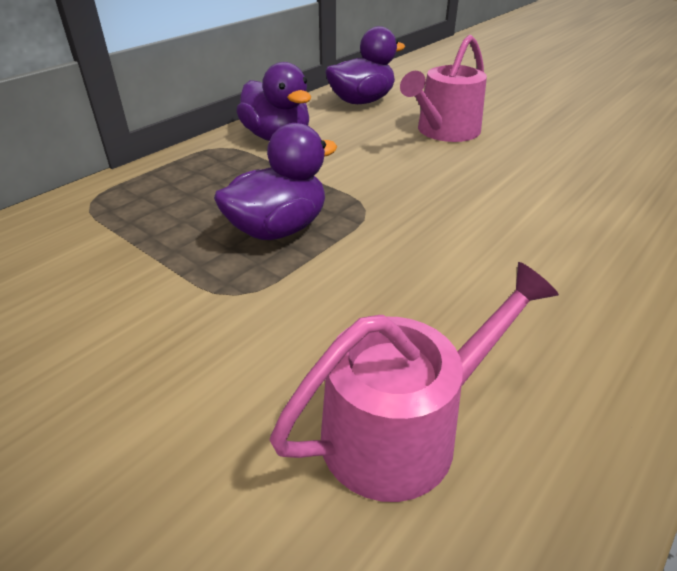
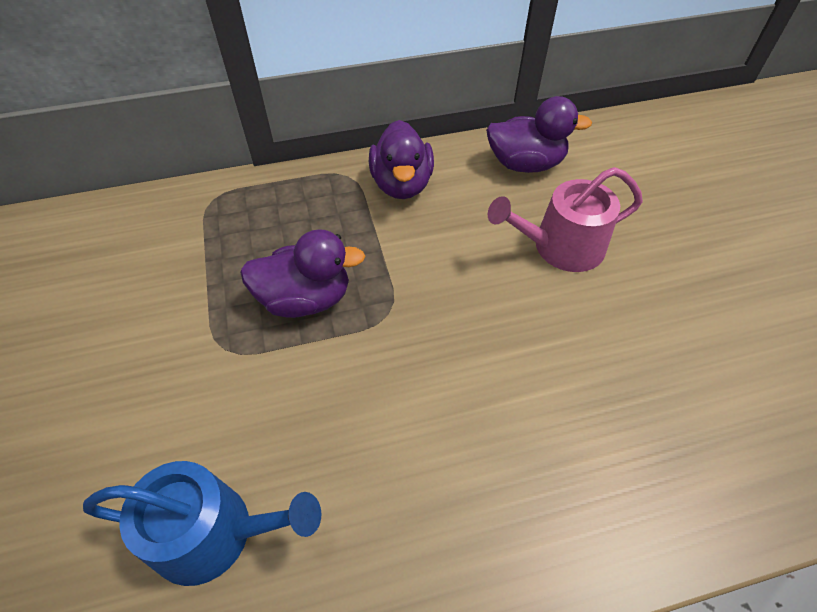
camera: 35 degrees right, 15 degrees up
(403, 429) = (214, 532): pink watering can -> blue watering can

